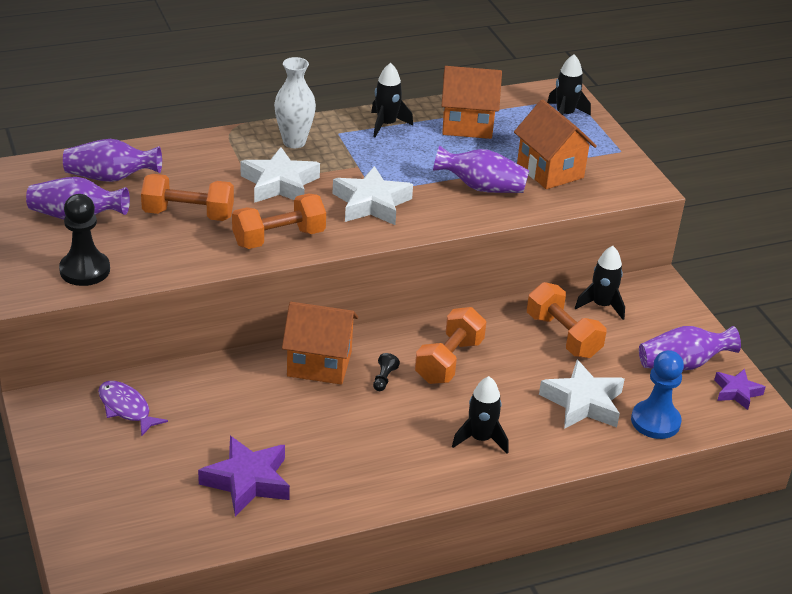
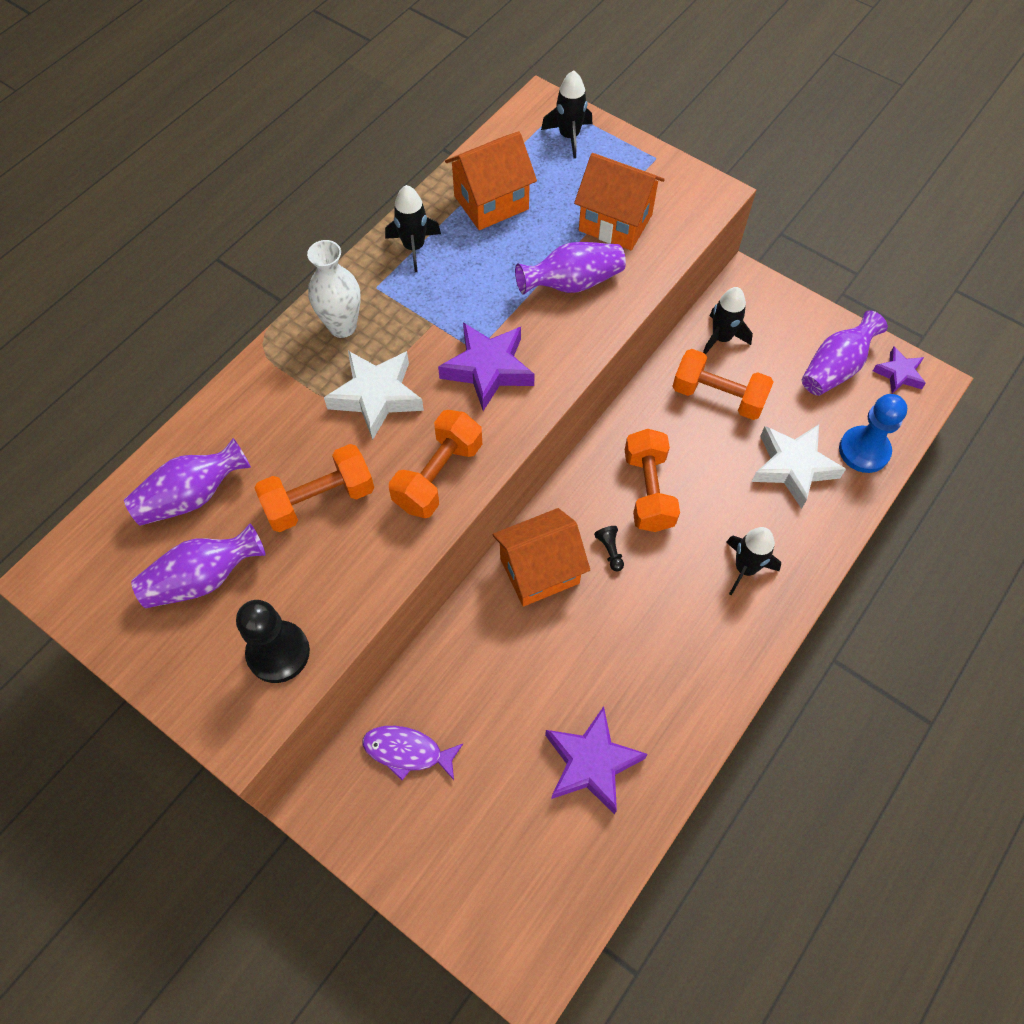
camera: 30 degrees left, 25 degrees up
(371, 203) = (488, 369): white star -> purple star

